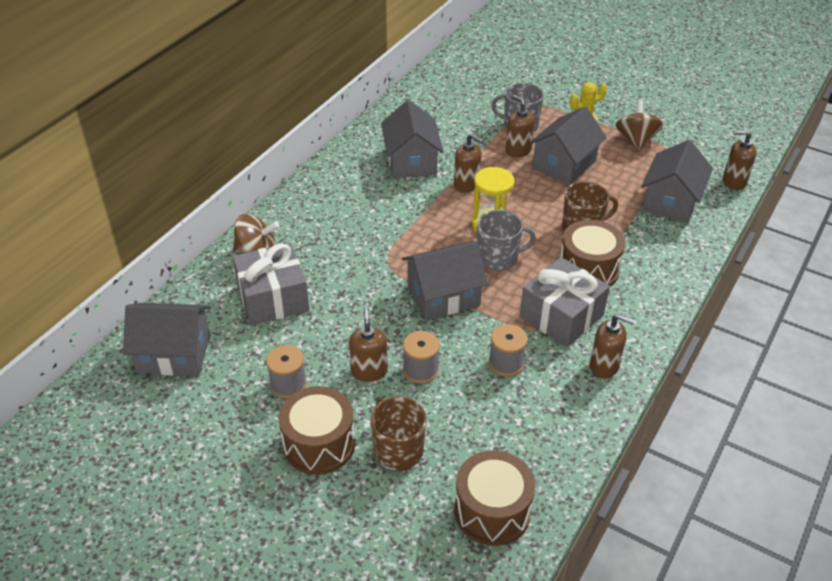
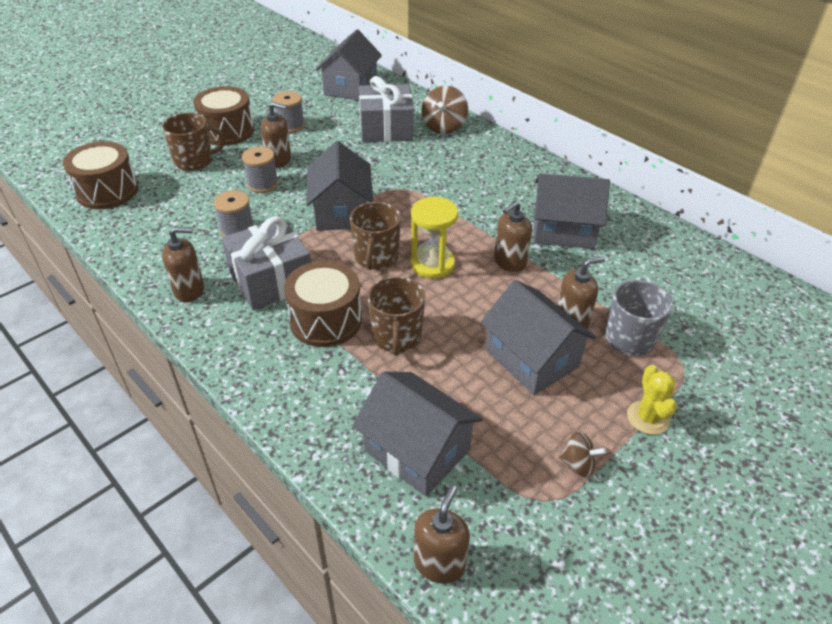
camera: 105 degrees right, 0 degrees up
(498, 258) = (376, 257): grey mug -> brown mug
(604, 366) = (189, 290): brown soap dispenser -> brown soap dispenser turned 135 degrees counterclockwise
(636, 141) = (578, 464): brown spinning top -> brown spinning top, size x0.58

